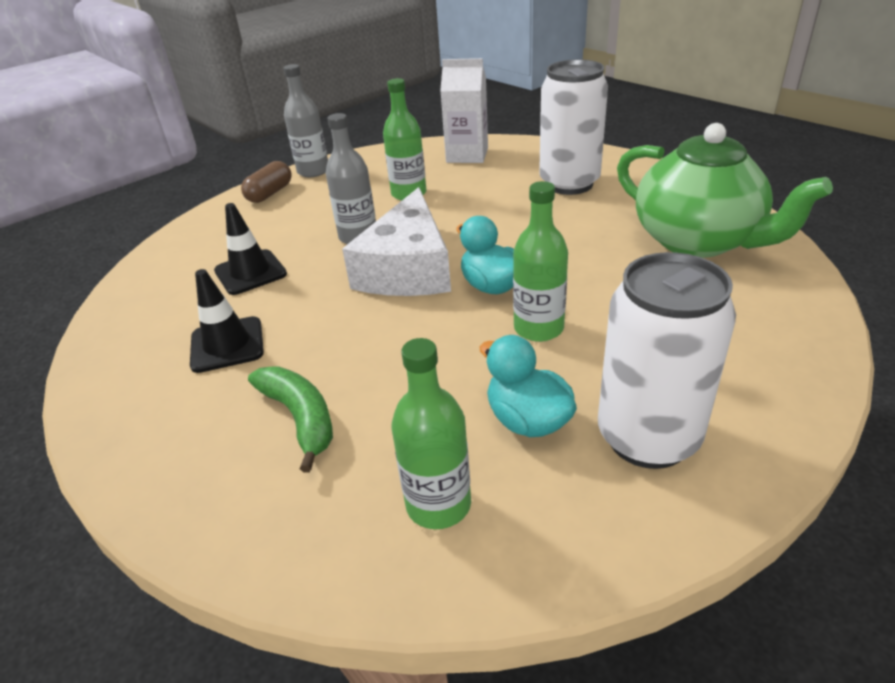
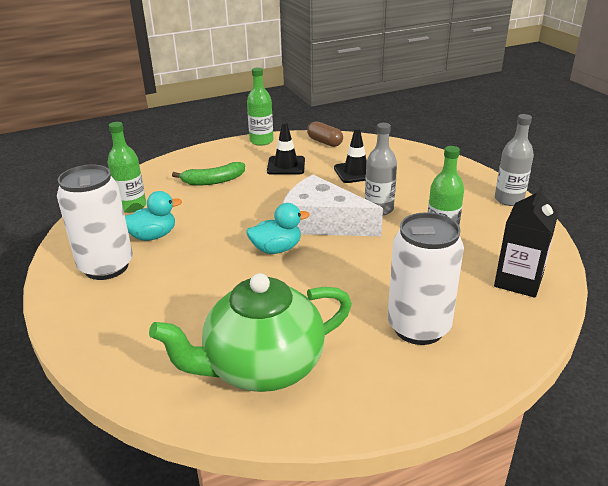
camera: 105 degrees right, 5 degrees down
(270, 193) = (471, 181): brown capsule -> brown capsule (325, 142)
(467, 155) = (518, 281): white carton -> black carton
(538, 328) = (218, 256): green bottle -> green bottle (261, 141)

